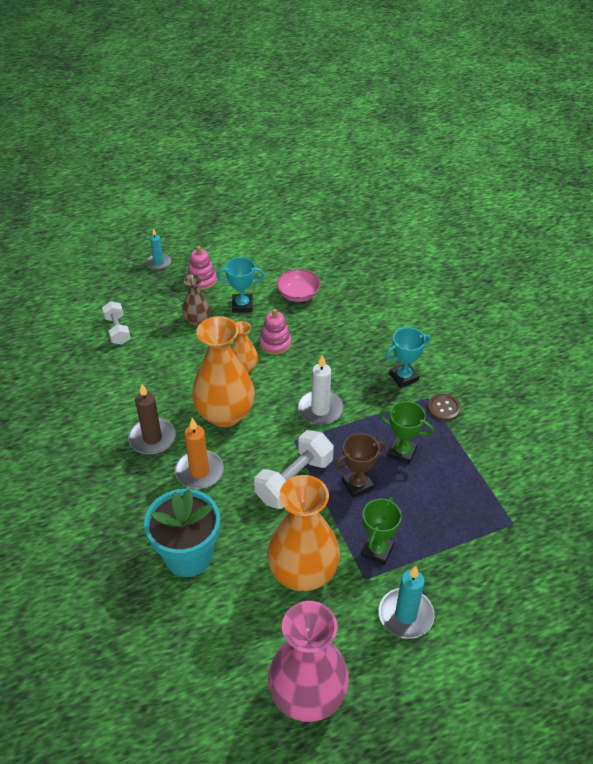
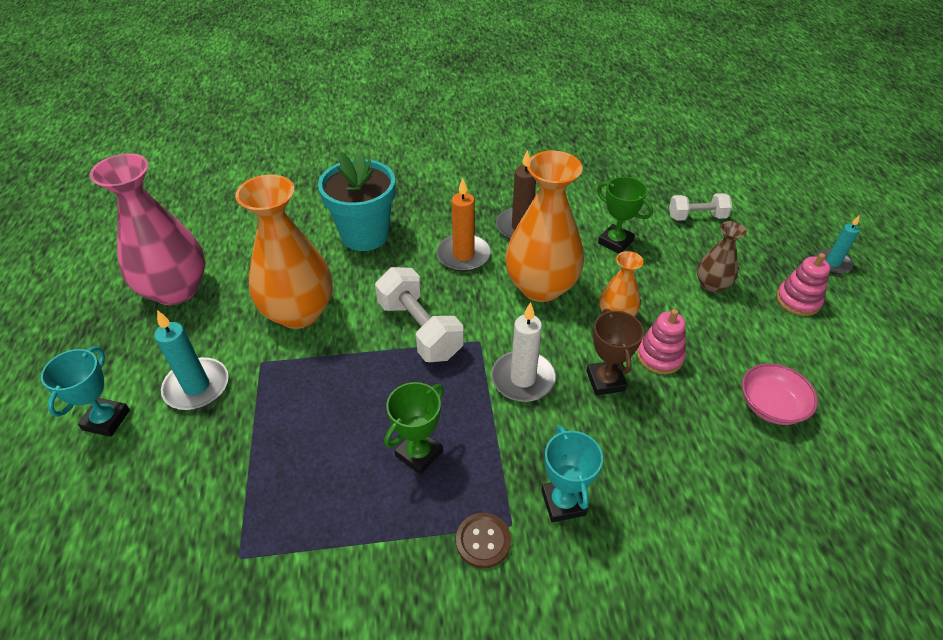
camera: 105 degrees right, 0 degrees up
(242, 305) = (743, 334): turquoise trophy -> turquoise trophy (106, 420)
(357, 485) = (387, 388): brown trophy -> brown trophy (605, 381)
(377, 550) = (288, 383): green trophy -> green trophy (615, 242)

